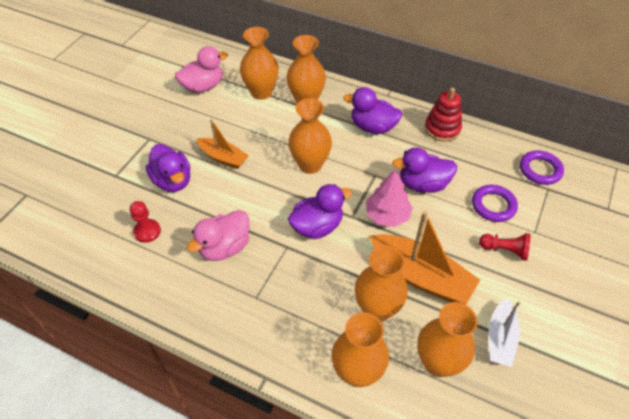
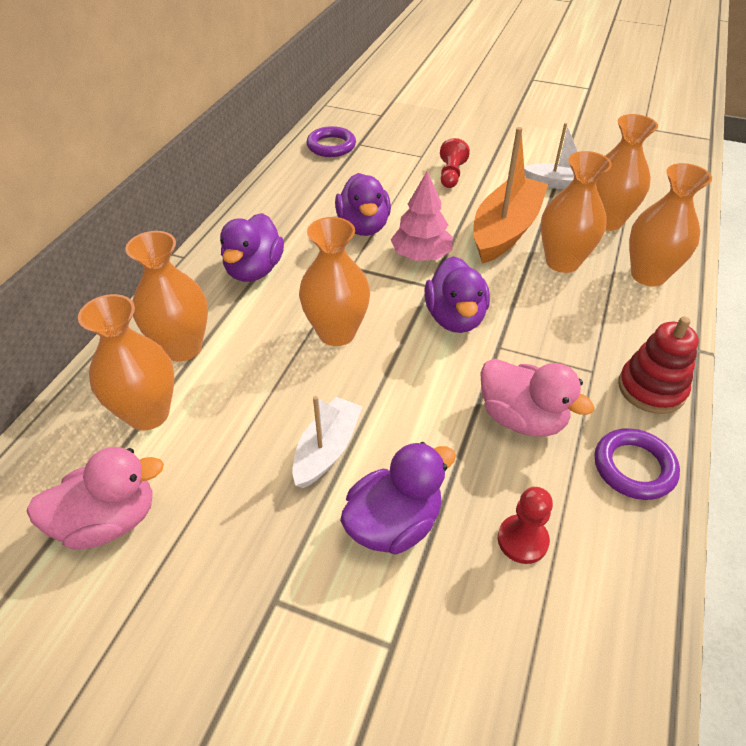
camera: 95 degrees left, 5 degrees down
(203, 87) = (109, 521): pink duck -> pink duck turned 105 degrees clockwise
(223, 158) = (327, 449): orange boat -> white boat
(317, 226) = (455, 318): purple duck -> purple duck turned 150 degrees counterclockwise
(442, 129) = (261, 209): red stacking toy -> red stacking toy (651, 389)
(493, 205) = (389, 178): purple ring -> purple ring (634, 467)

